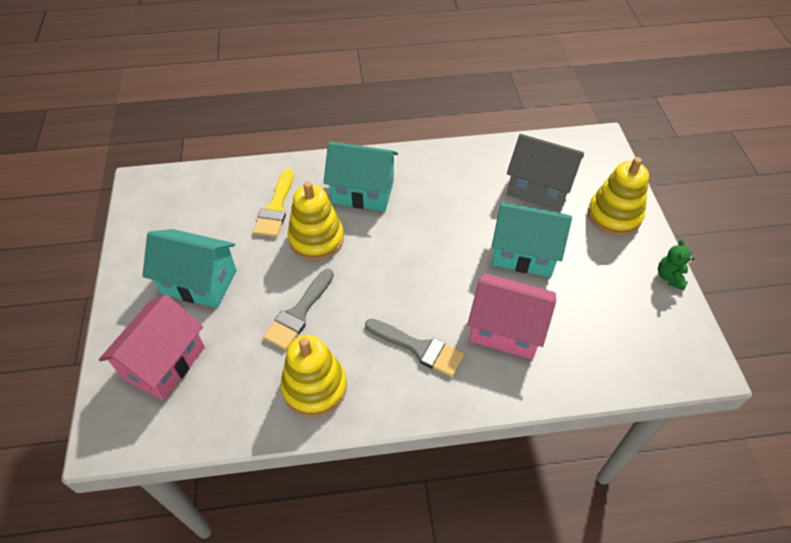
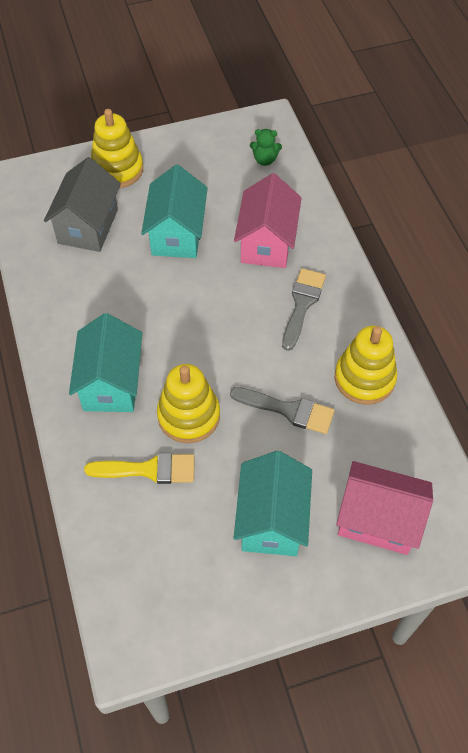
camera: 100 degrees left, 5 degrees up
(670, 277) = (185, 135): green teddy bear -> green teddy bear (265, 160)

